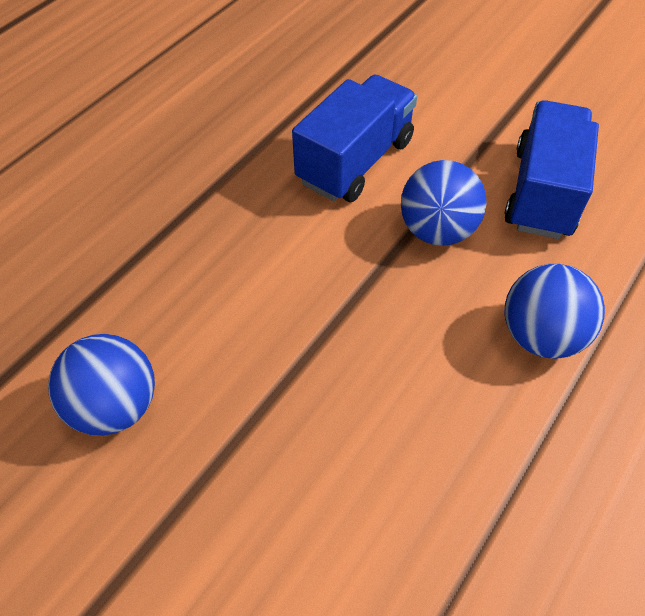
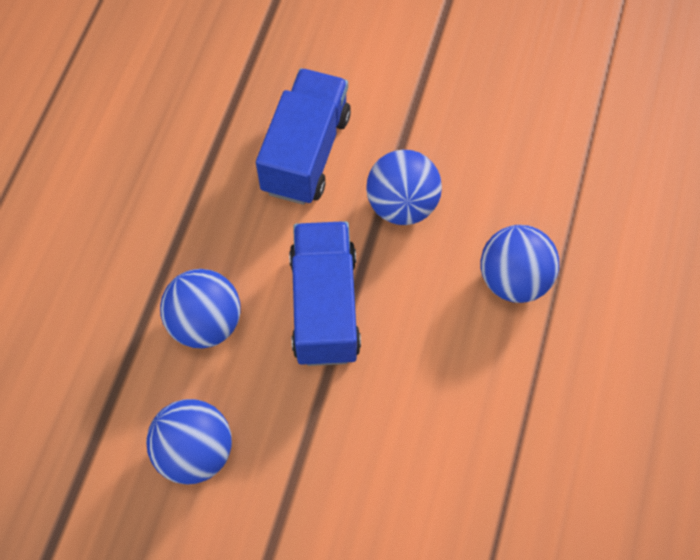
camera: 20 degrees left, 10 degrees up
(189, 282) = (206, 322): none -> blue ball
(542, 192) = (480, 137): blue truck -> blue truck (324, 306)

